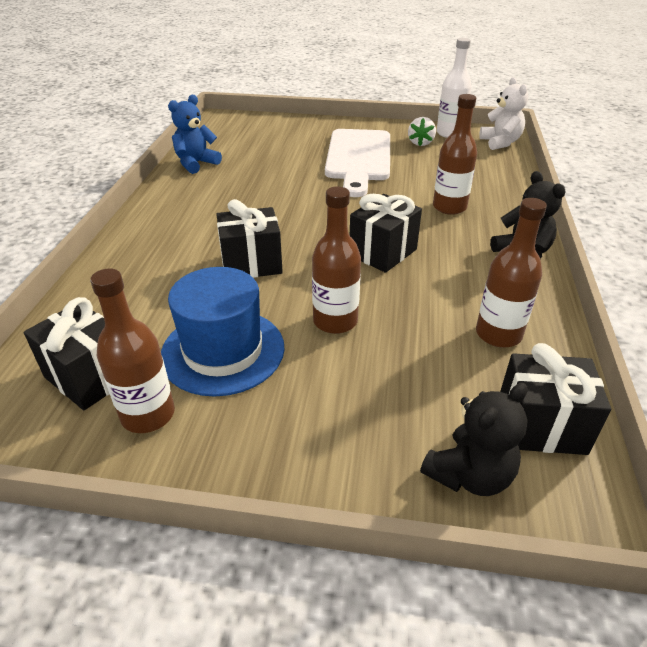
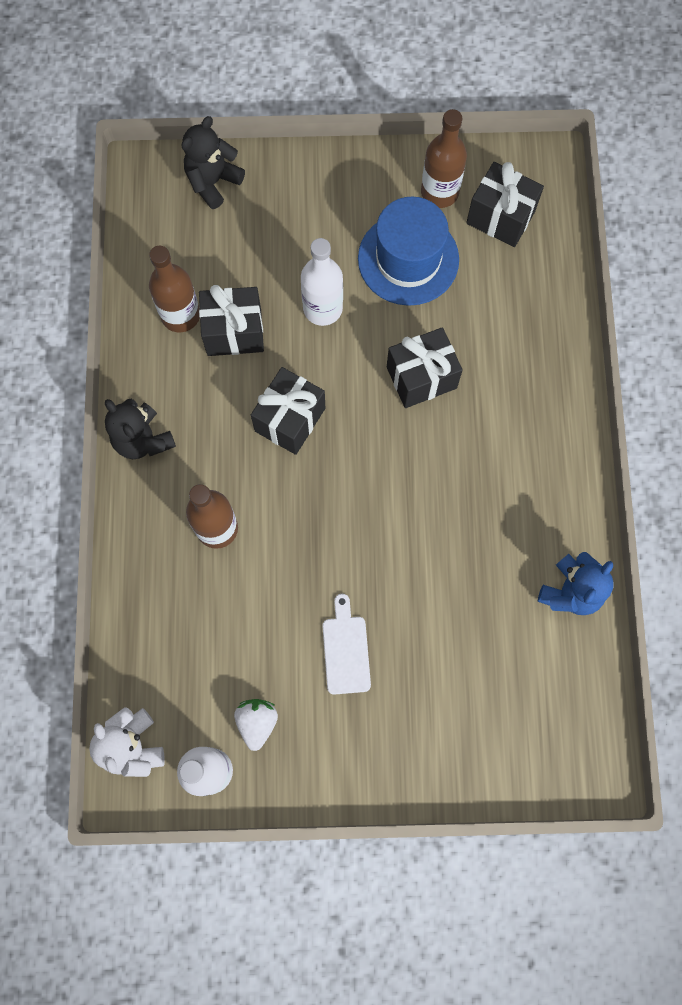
camera: 170 degrees right, 35 degrees up
(335, 321) = (322, 308): brown bottle -> white bottle
(358, 158) = (346, 650): white cutting board -> white cutting board, size x0.48
(541, 426) = (160, 227): black gift -> black gift (234, 332)

